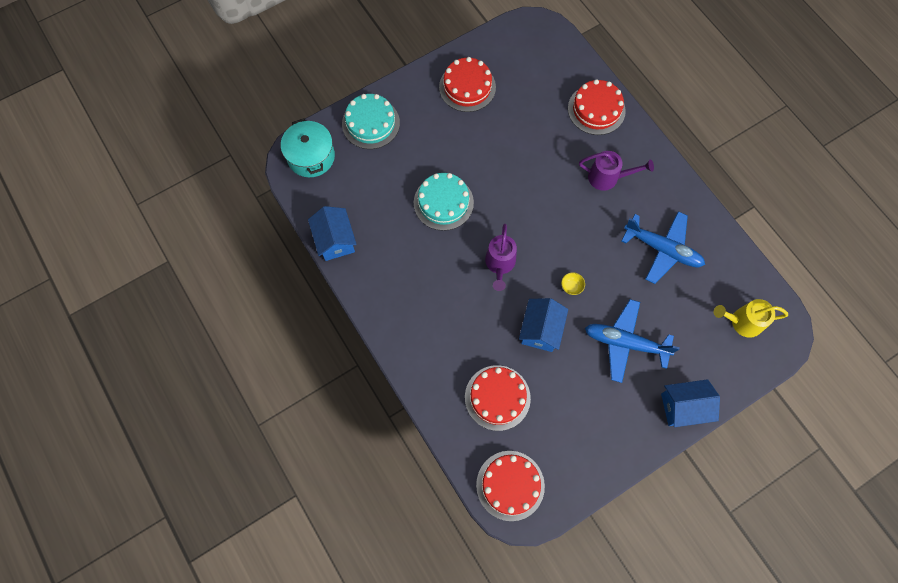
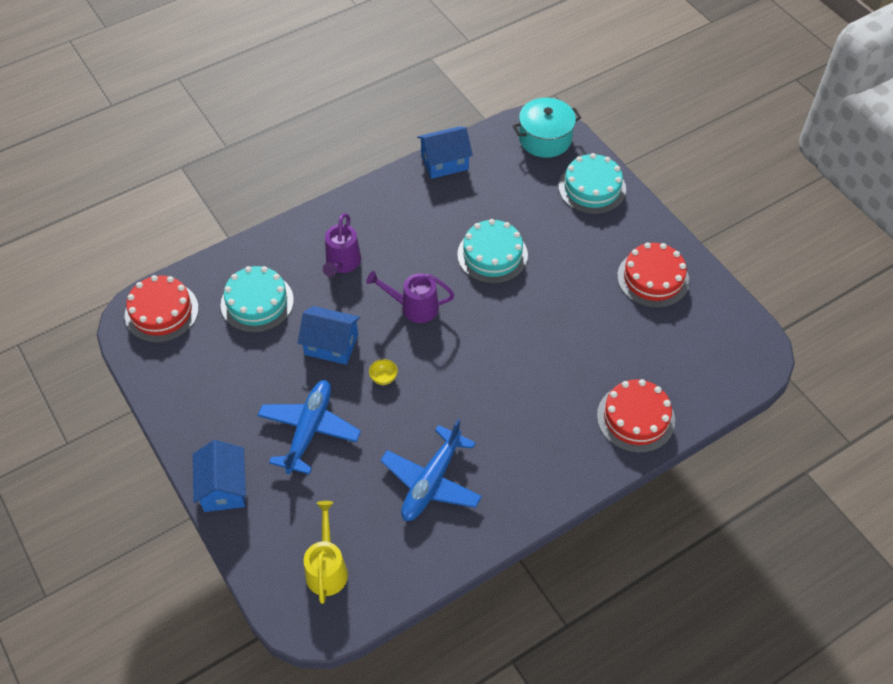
camera: 90 degrees right, 15 degrees down
(497, 397) = (257, 302): red cake -> turquoise cake
(608, 178) = (533, 426): purple watering can -> purple watering can (342, 264)

